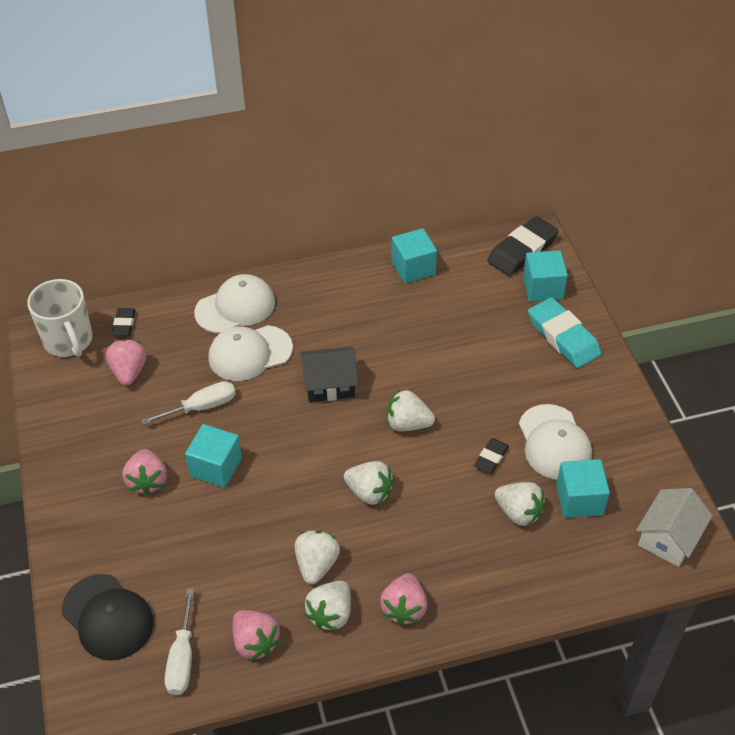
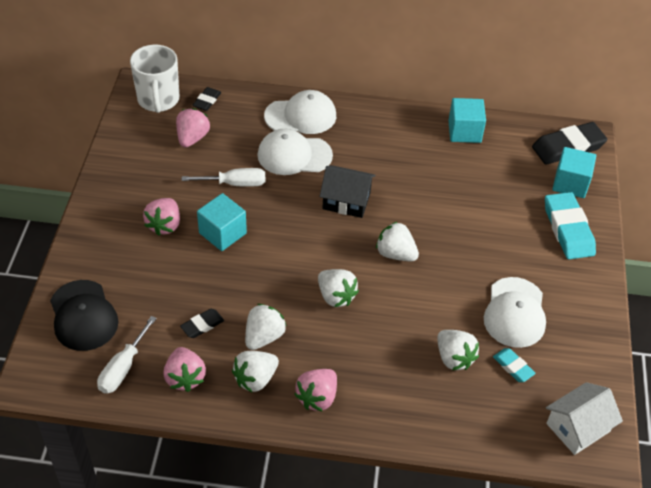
camera: 20 degrees right, 0 degrees up
(491, 458) = (453, 305): black eraser -> black eraser (202, 325)
(579, 499) = (513, 367): turquoise cube -> turquoise eraser

